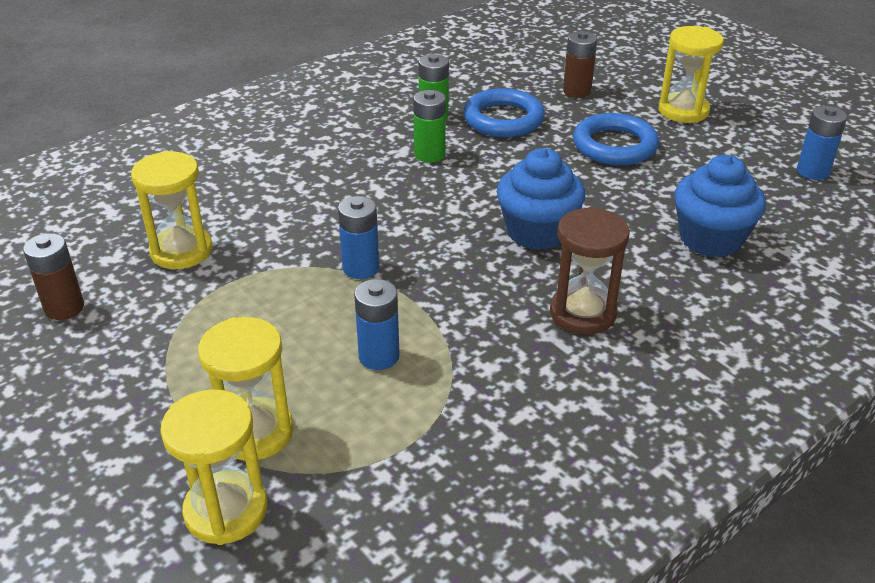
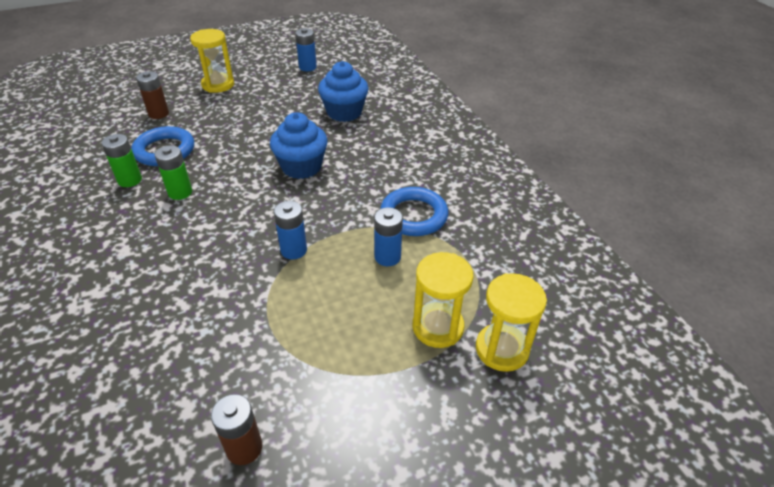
camera: 75 degrees left, 5 degrees up
(181, 251) = (210, 353): yellow hourglass -> none
(582, 313) = (384, 169): brown hourglass -> none
(614, 146) = (234, 117): blue ring -> blue ring (413, 215)

